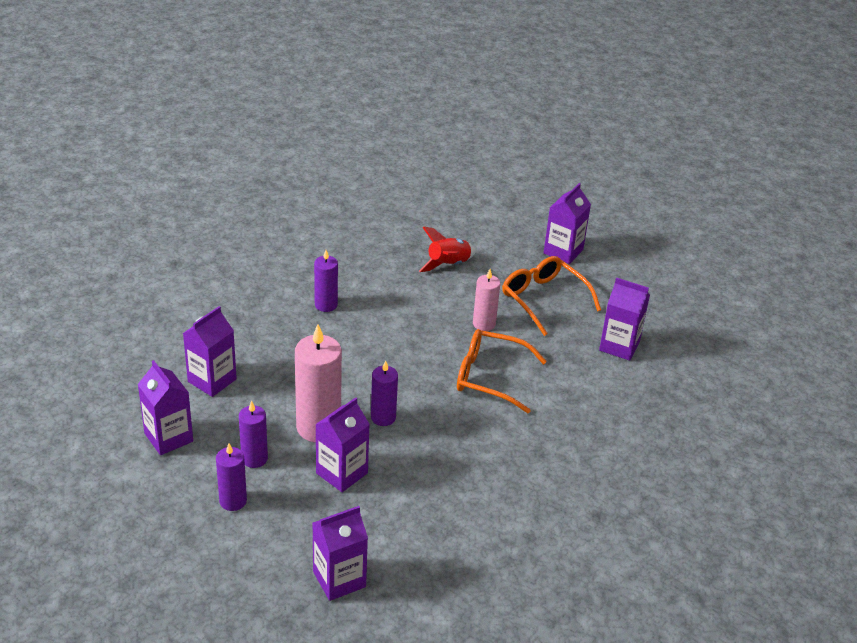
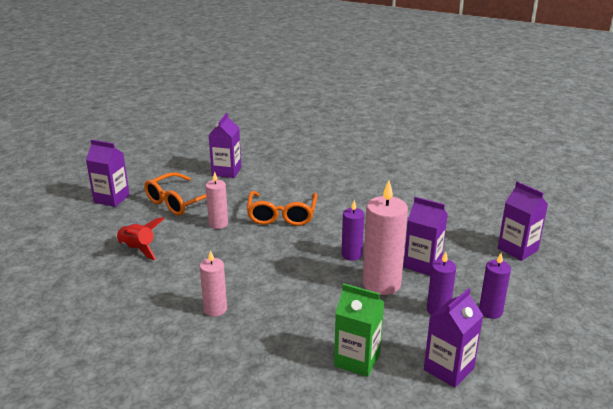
camera: 100 degrees left, 10 degrees down
(212, 380) = (357, 360): purple carton -> green carton
(326, 305) = (215, 309): purple candle -> pink candle

